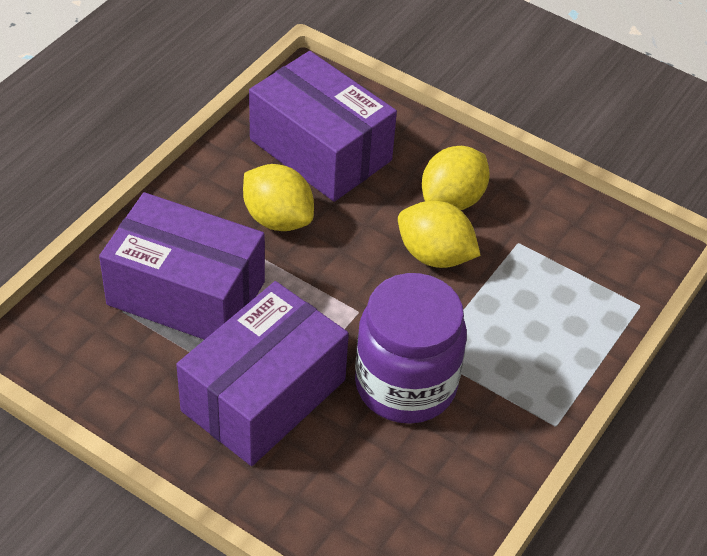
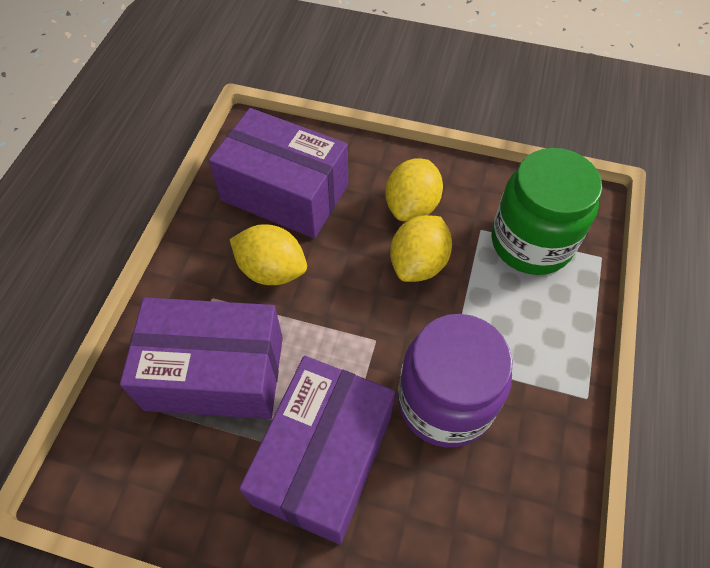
camera: 15 degrees left, 10 degrees up
(435, 255) = (418, 263): yellow lemon -> yellow lemon turned 75 degrees counterclockwise
(568, 270) = (531, 242): none -> green jar

